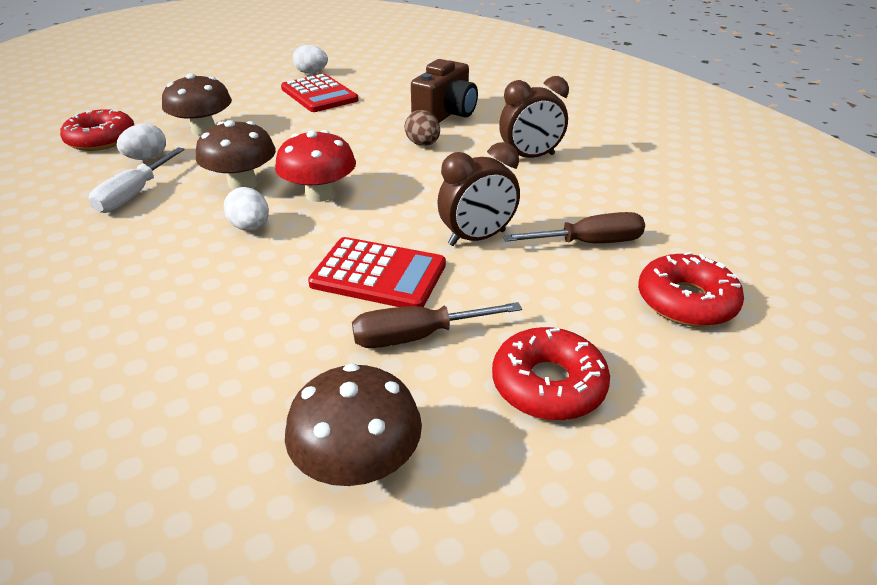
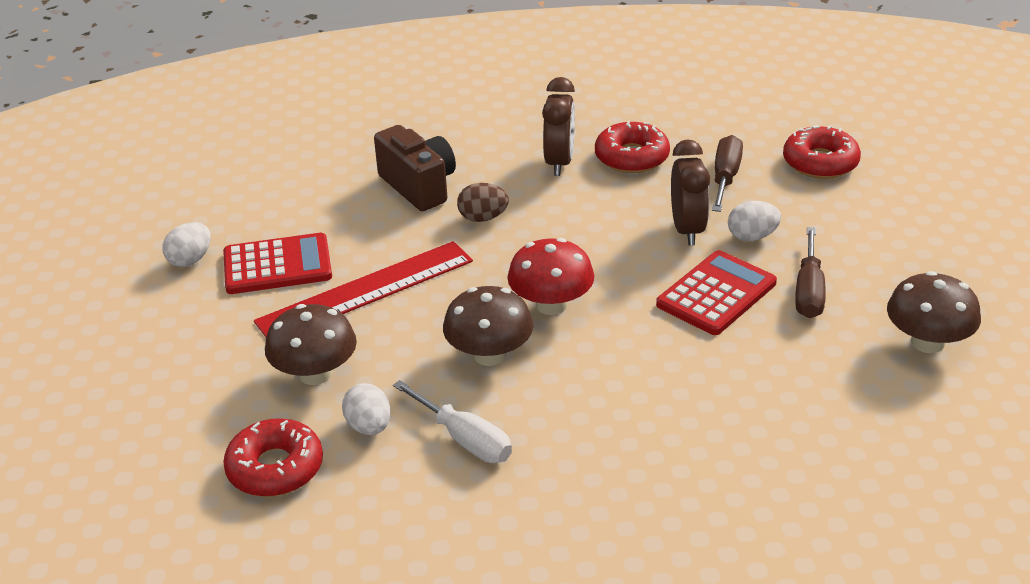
camera: 65 degrees left, 0 degrees up
(250, 227) = (593, 358): white egg -> white egg (752, 237)
(303, 125) = (366, 291): none -> red ruler
(548, 384) = (883, 247): red donut -> red donut (632, 157)

